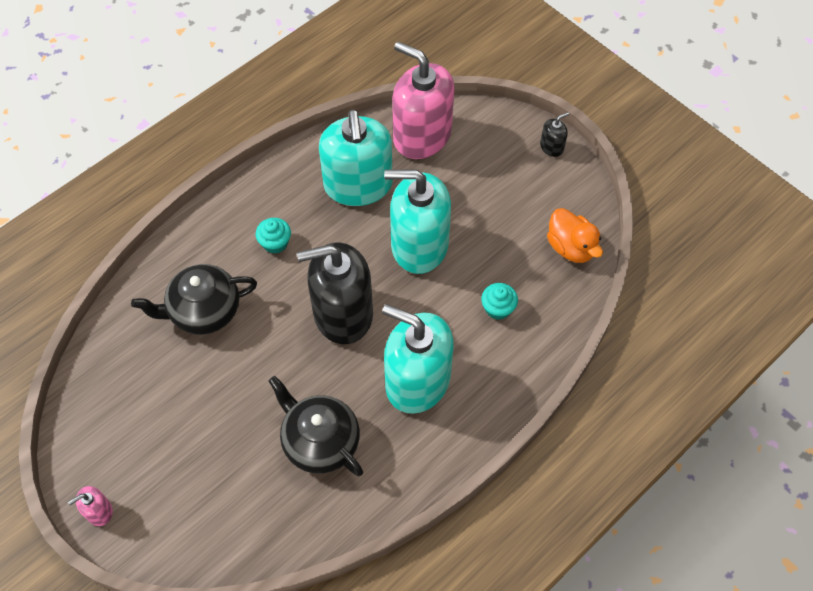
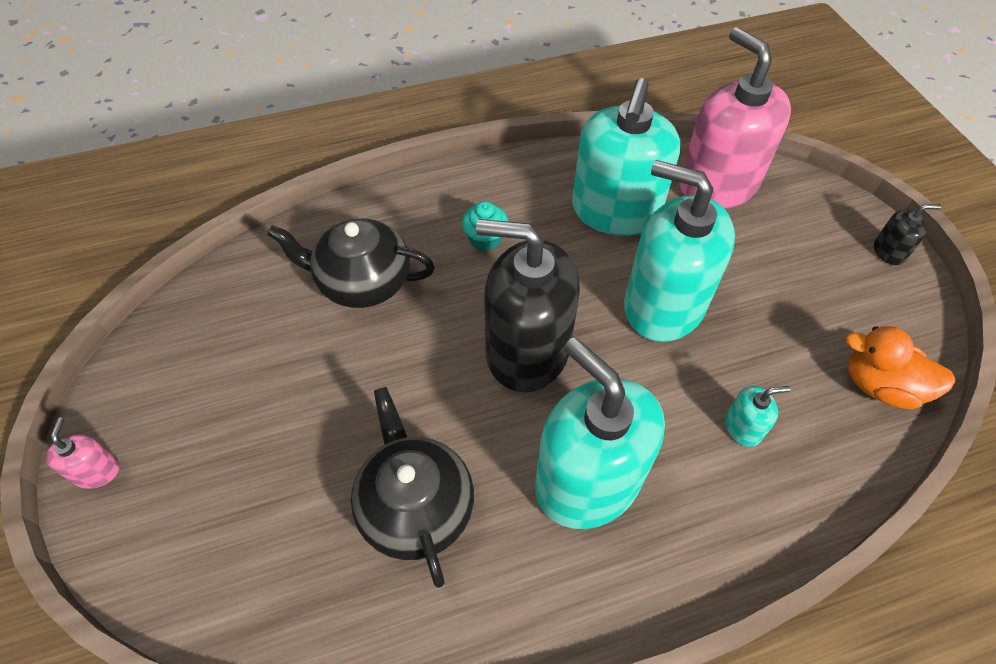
camera: 25 degrees right, 5 degrees down
(99, 511) = (97, 471): pink soap dispenser -> pink soap dispenser turned 90 degrees clockwise
(498, 308) = (743, 427): turquoise cupcake -> turquoise soap dispenser
(571, 247) = (880, 386): orange duck -> orange duck turned 120 degrees clockwise

